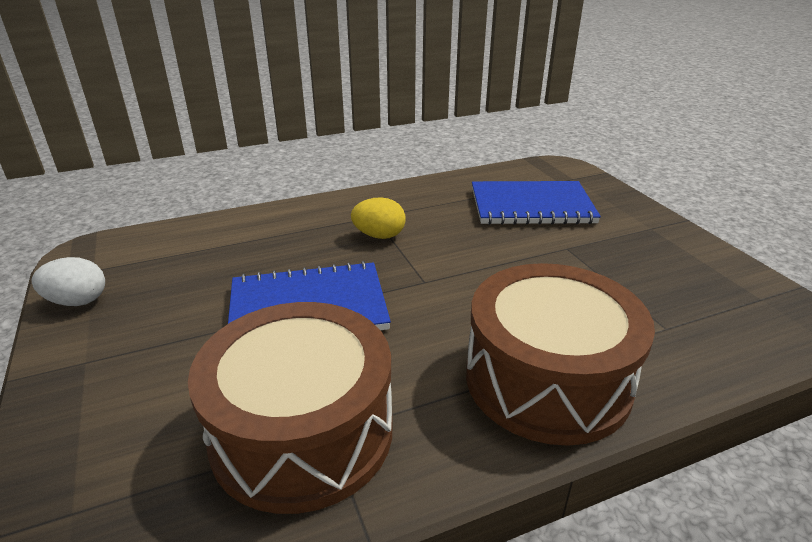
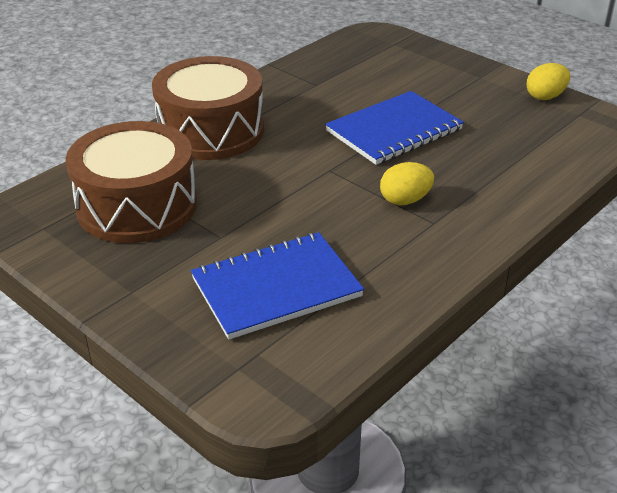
camera: 155 degrees right, 5 degrees up
(77, 301) = (545, 97): white egg -> yellow egg
(302, 432) = (329, 81): brown drum -> brown drum (137, 206)

